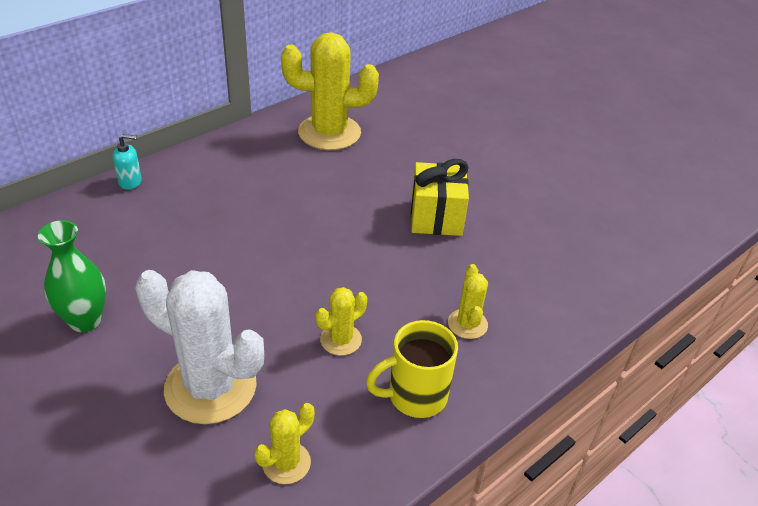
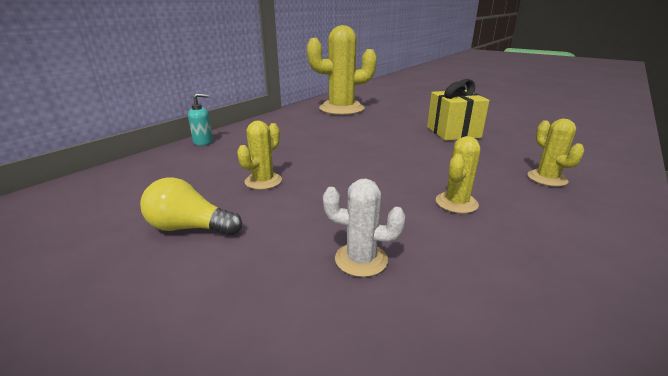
camera: 10 degrees left, 15 degrees down
(85, 320) = (190, 228): green vase -> yellow light bulb
(210, 387) = (361, 259): white cactus -> white cactus, size x0.49
(286, 463) = (511, 318): yellow cactus -> yellow cactus (263, 181)
(415, 396) = (568, 230): yellow mug -> none

